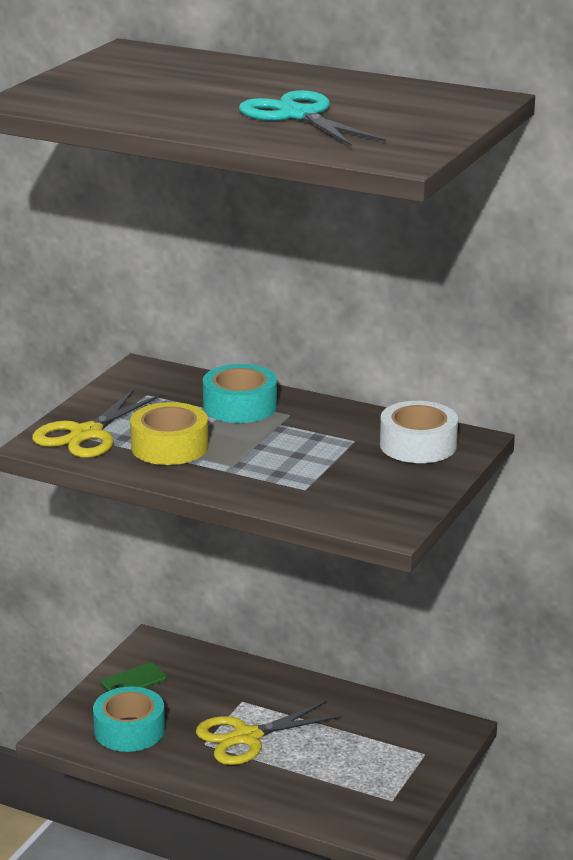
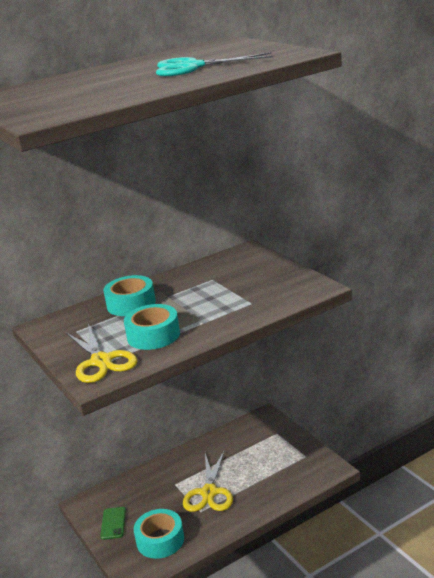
camera: 55 degrees left, 0 degrees up
(169, 447) = (153, 335): yellow tape -> turquoise tape
(418, 445) = (237, 263): white tape -> none

